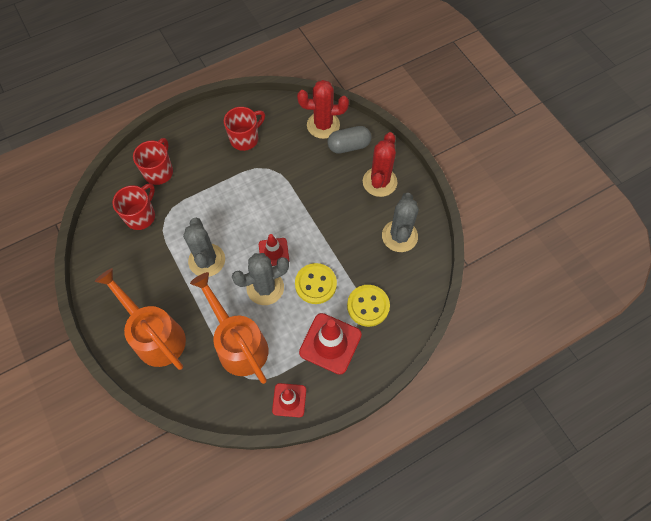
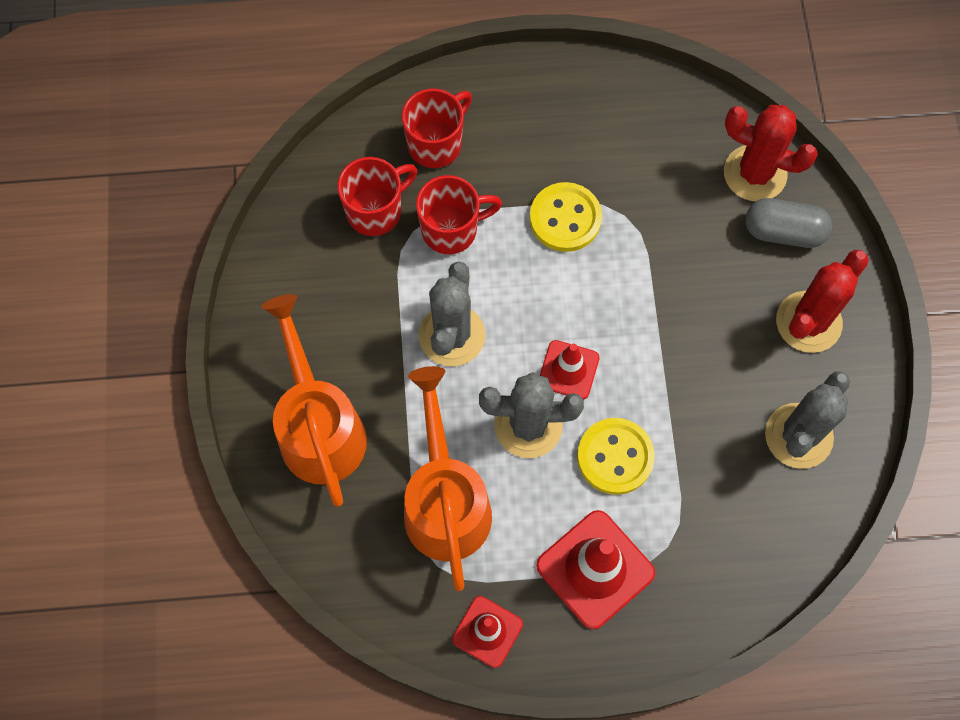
camera: 25 degrees right, 5 degrees up
(245, 139) = (606, 143): red mug -> red mug (451, 229)
(368, 306) = (687, 534): yellow button -> yellow button (565, 218)

